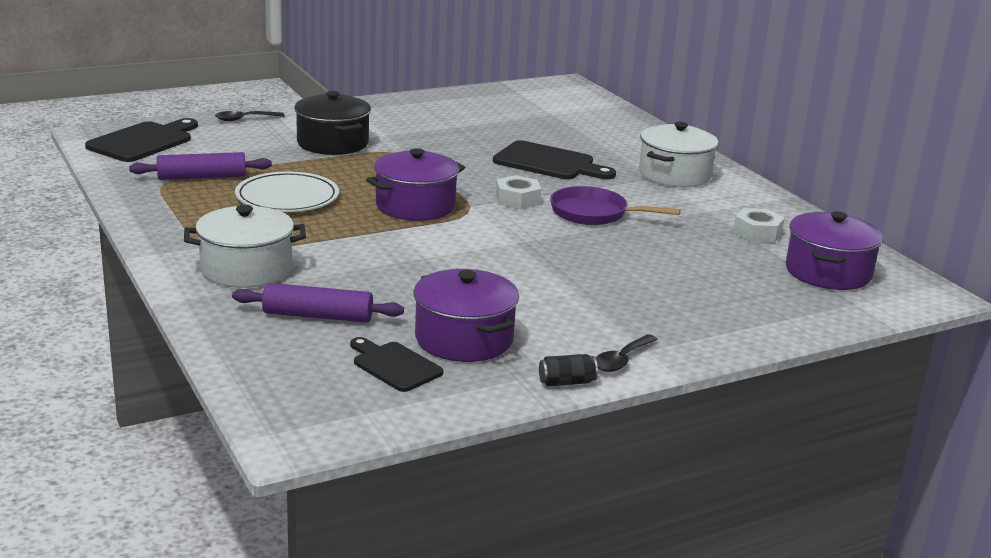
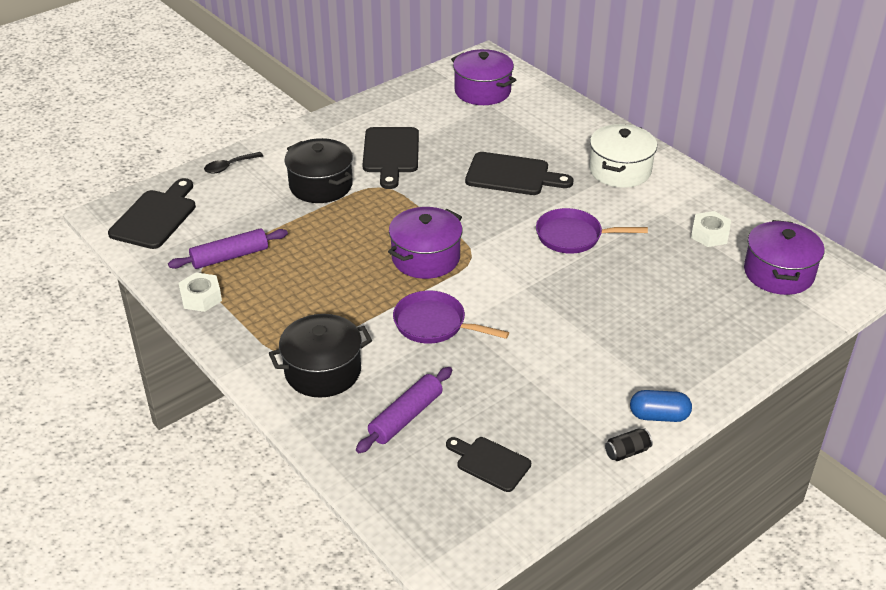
camera: 10 degrees left, 15 degrees up
(246, 269) = (323, 371): white pot -> black pot
(287, 197) = (315, 269): white plate -> none
(318, 316) = (406, 417): purple rolling pin -> purple rolling pin turned 45 degrees counterclockwise
(395, 253) = (434, 324): none -> purple pan
(423, 132) = (391, 154): none -> black cutting board
(464, 339) = (531, 419): purple pot -> purple pot (482, 91)
(517, 200) = (505, 231): white nut -> white nut (201, 297)
(621, 360) = (658, 416): black spoon -> blue capsule

